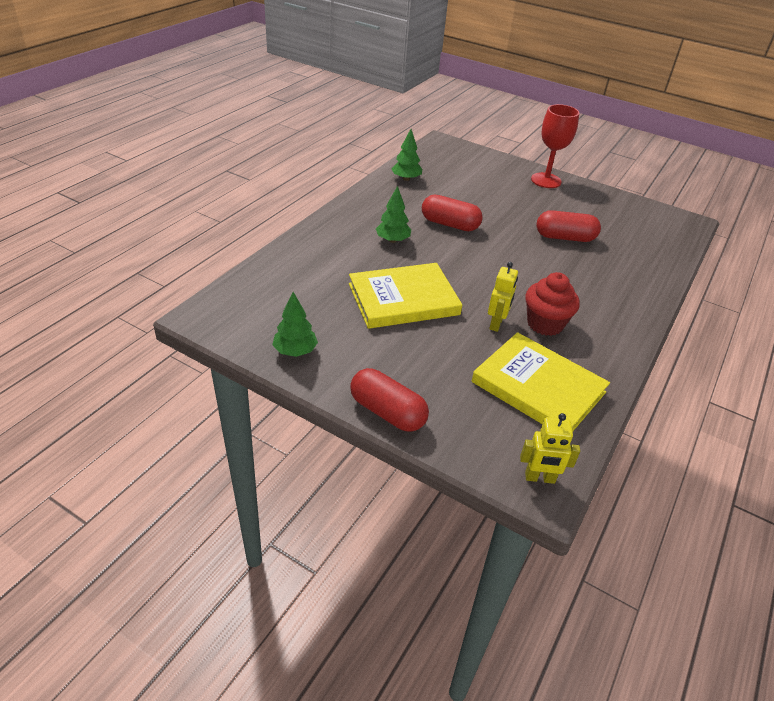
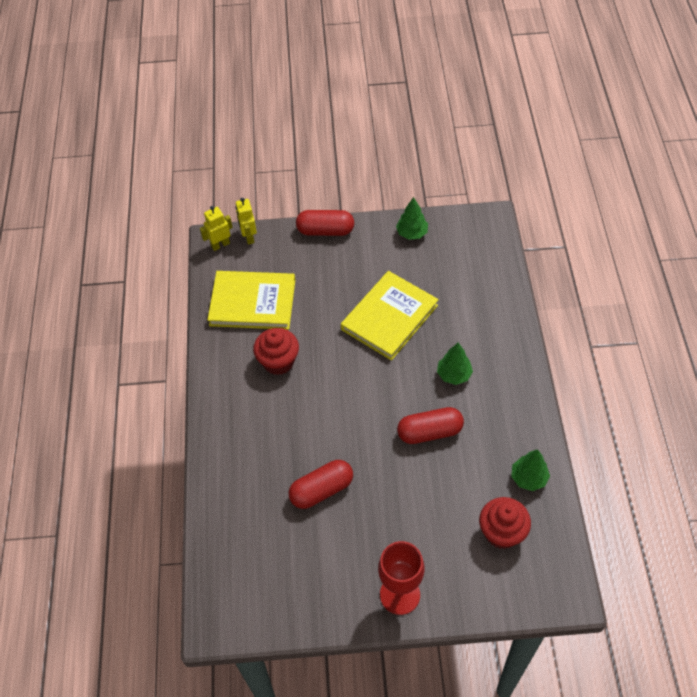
camera: 150 degrees right, 15 degrees up
(453, 171) = (501, 532): none -> red cupcake
(496, 324) = (311, 338): yellow robot -> yellow robot (249, 237)

